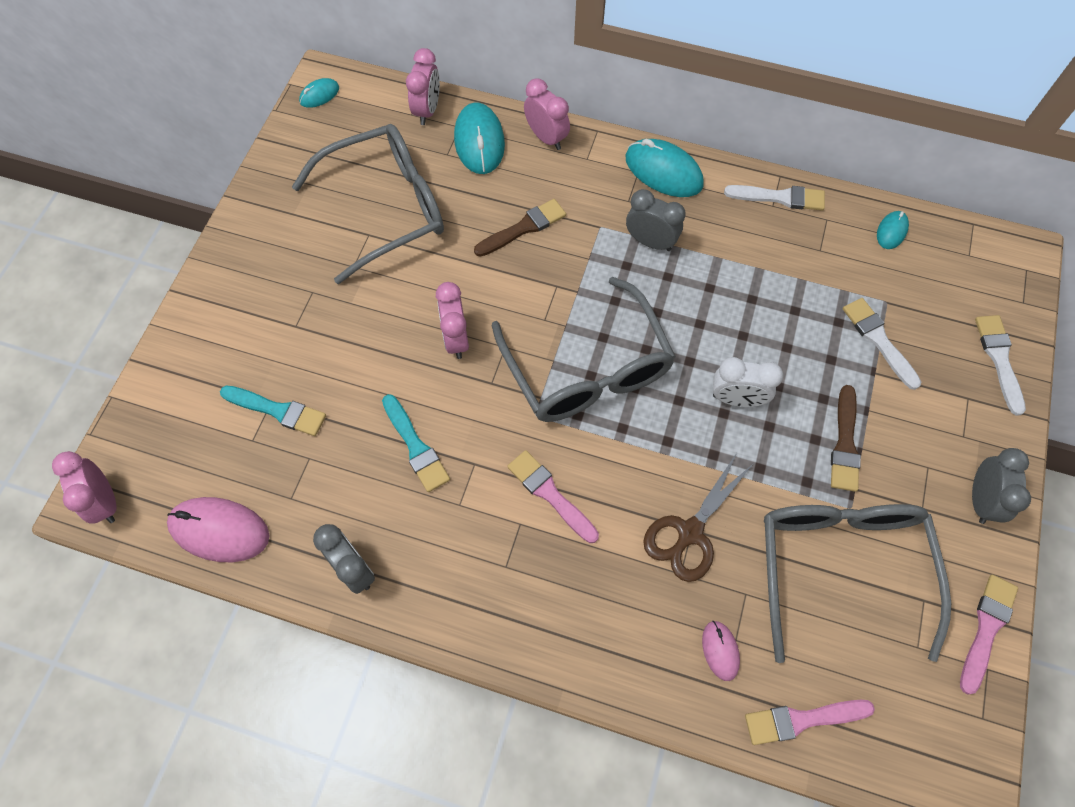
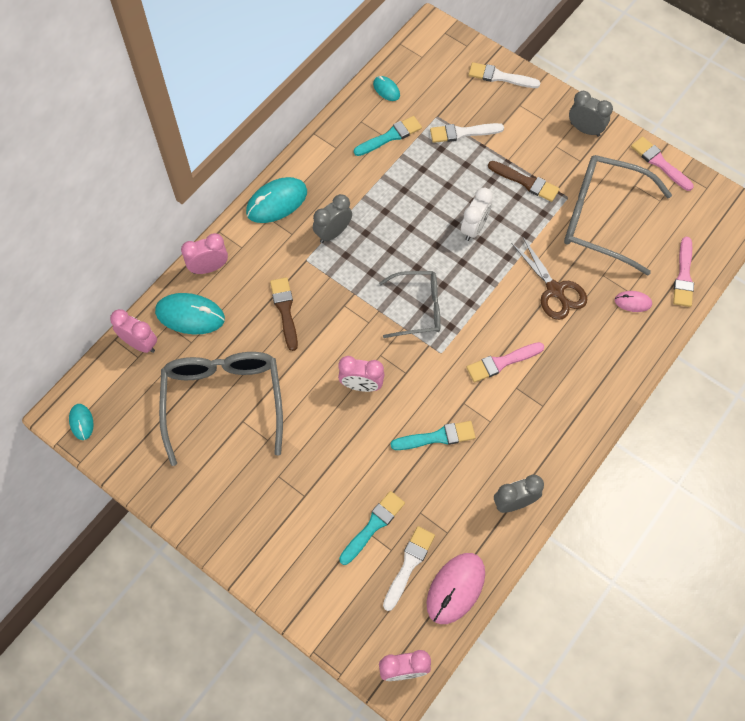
camera: 70 degrees left, 0 degrees up
(587, 369) = (418, 308): grey glasses -> grey glasses, size x0.61
(779, 197) = (331, 141): white brush -> white brush (409, 565)
(823, 258) = (390, 136): none -> turquoise brush

